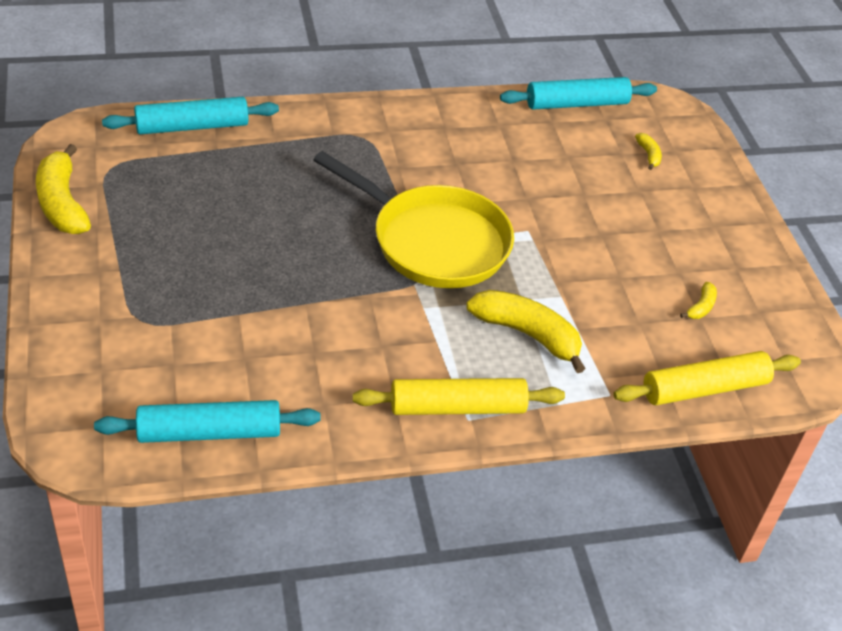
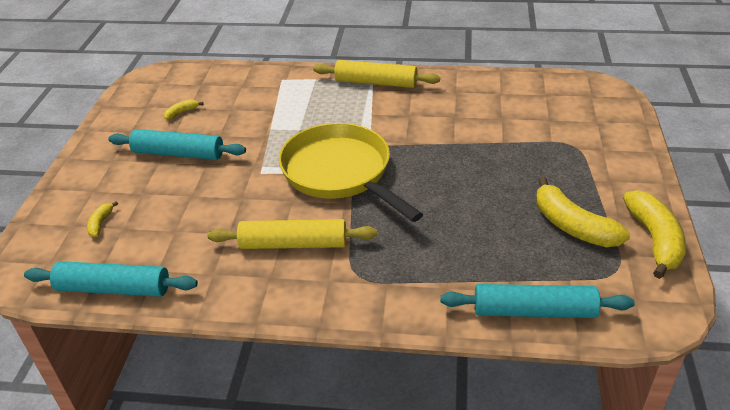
camera: 155 degrees left, 5 degrees down
(209, 432) = (526, 87): turquoise rolling pin -> turquoise rolling pin (178, 153)
(527, 334) = (309, 110): yellow banana -> yellow banana (572, 226)
(704, 389) = (224, 76): yellow rolling pin -> yellow rolling pin (293, 244)

